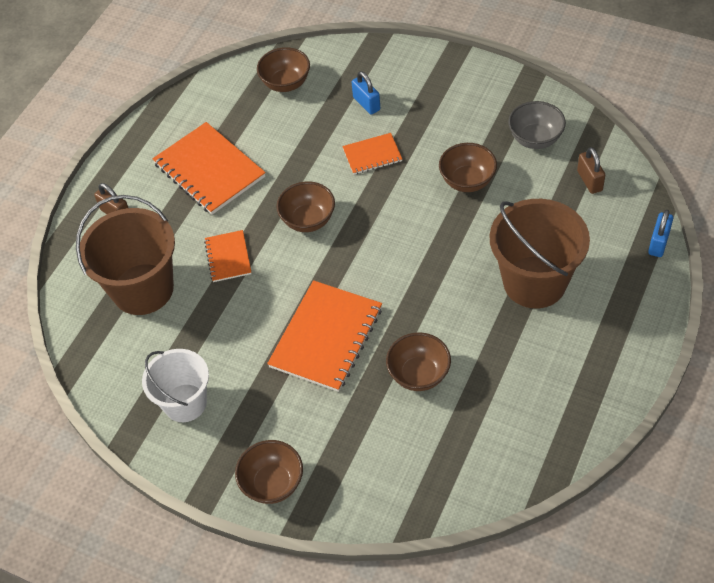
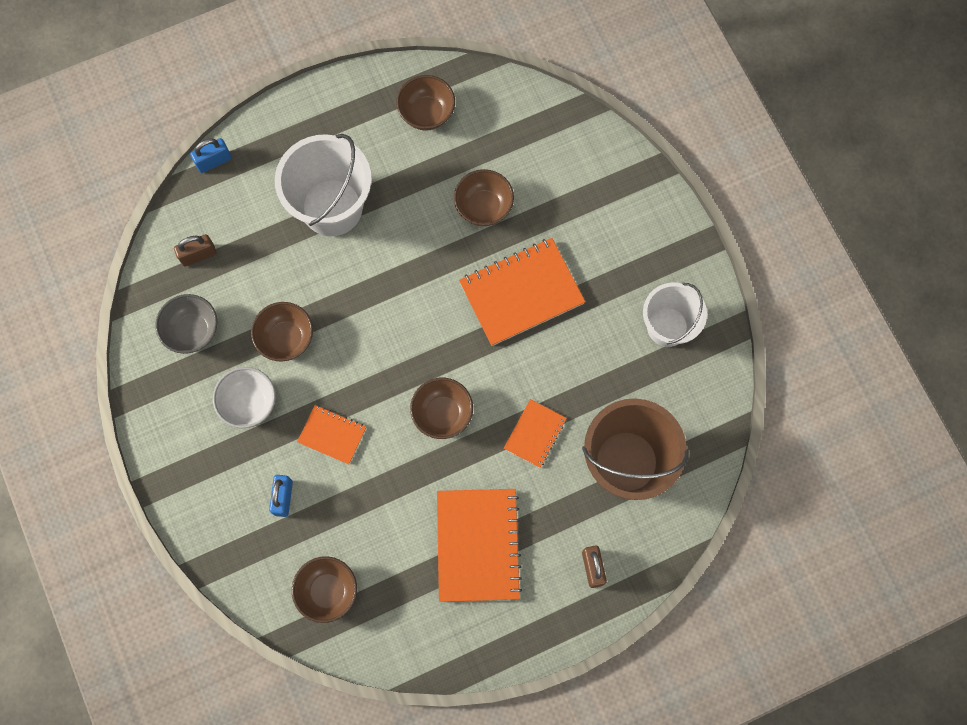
camera: 145 degrees left, 20 degrees up
(272, 483) = (652, 212): brown bowl -> brown bowl (427, 113)
(448, 131) = (249, 403): none -> white bowl
(534, 282) = (332, 207): brown bucket -> white bucket
(589, 181) = (198, 255): brown padlock -> brown padlock turned 45 degrees clockwise

